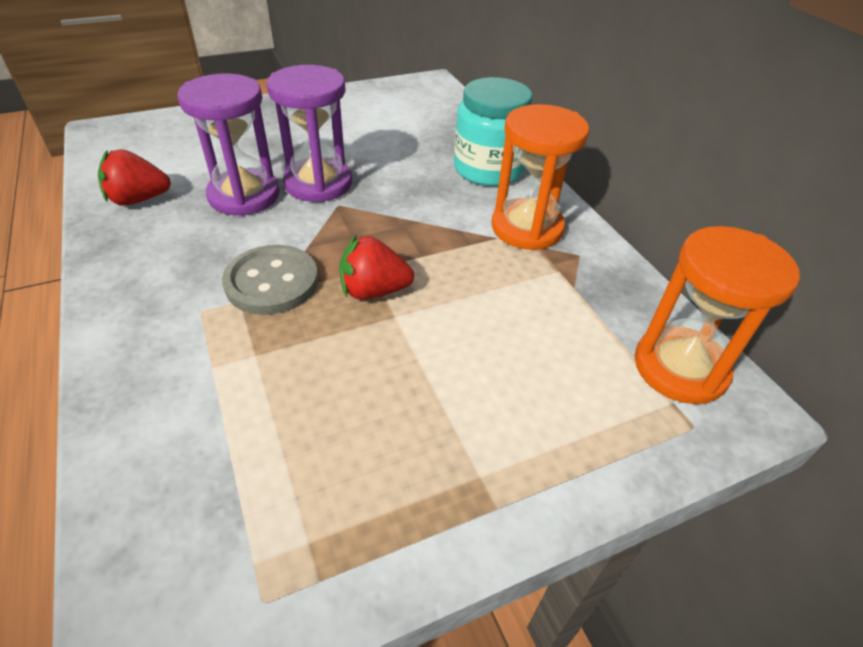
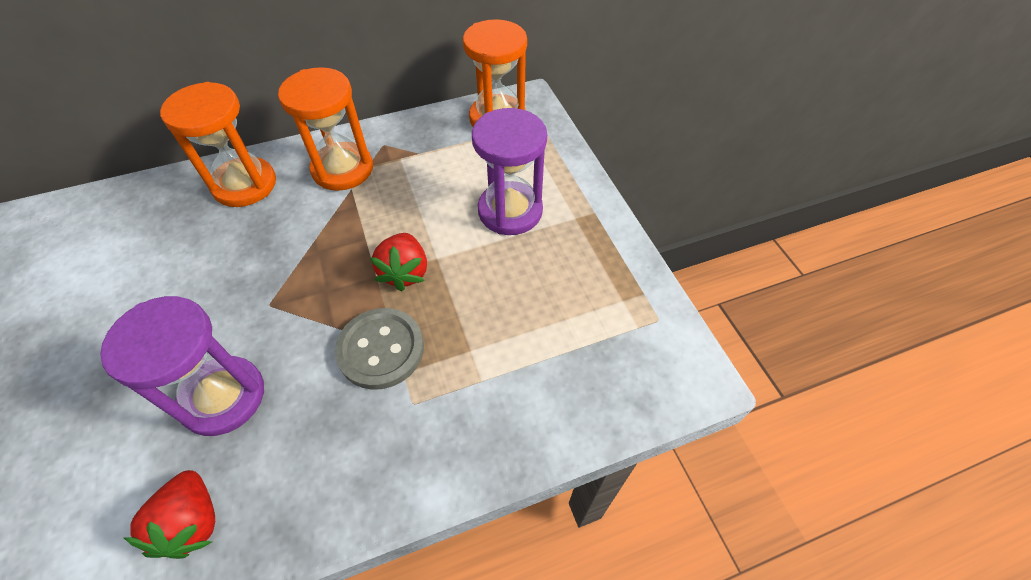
camera: 85 degrees left, 10 degrees up
(318, 183) = (222, 325): purple hourglass -> purple hourglass (510, 211)
(488, 169) = (245, 185): turquoise jar -> orange hourglass

